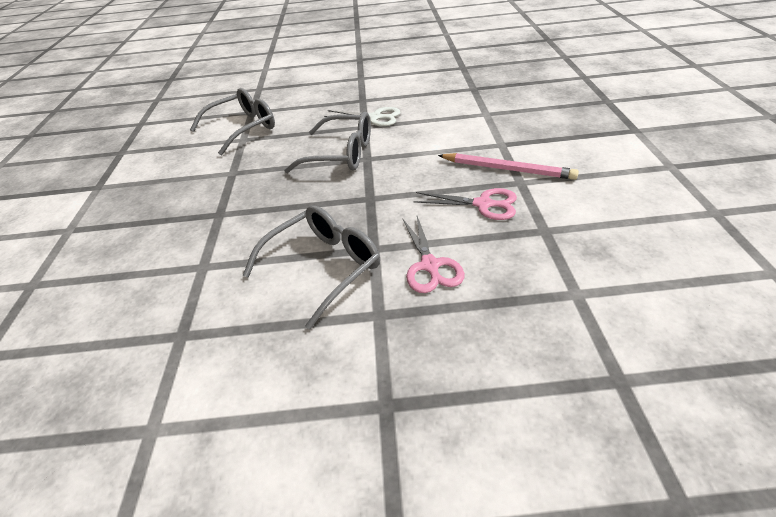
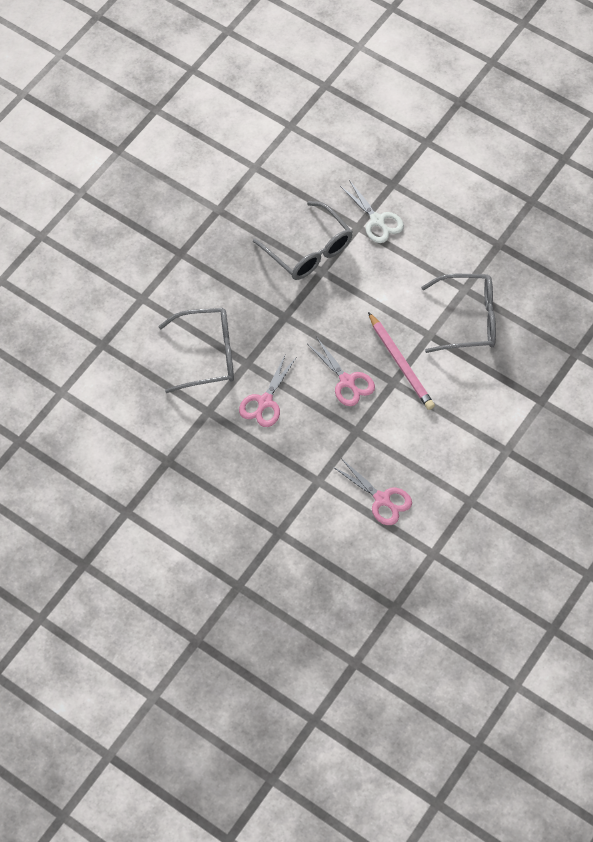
camera: 35 degrees right, 20 degrees up
(242, 128) = (265, 149): grey glasses -> grey glasses (467, 319)
(654, 264) = (382, 499): none -> pink scissors

